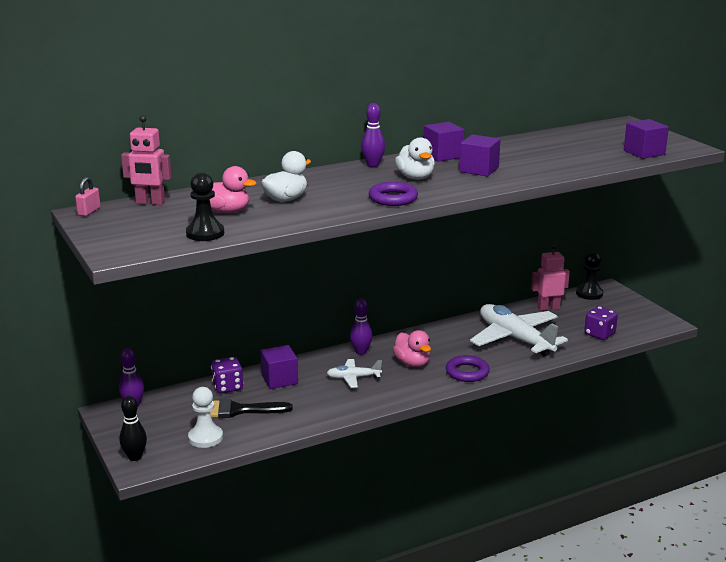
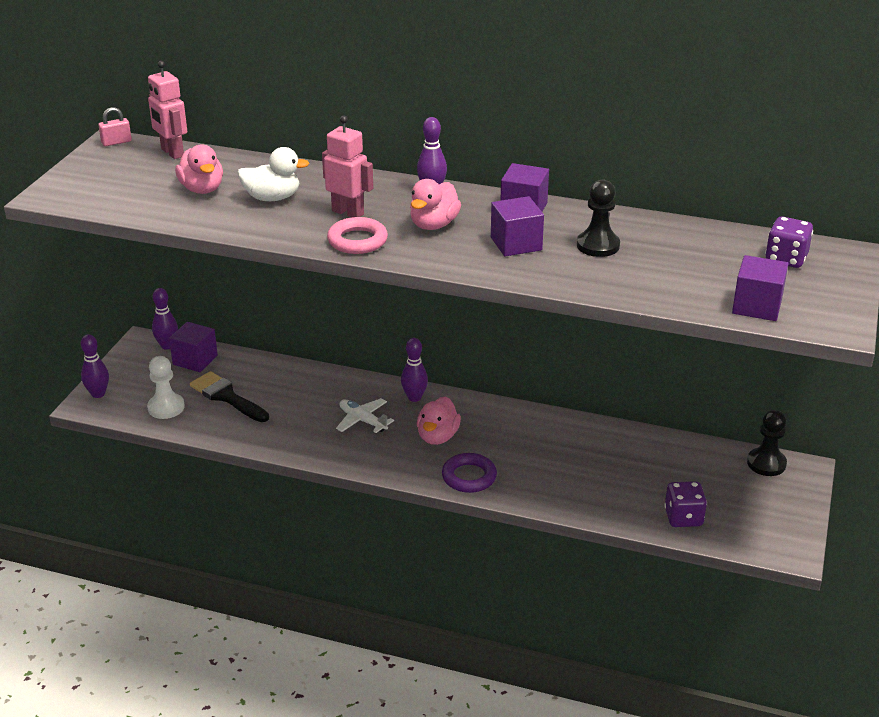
camera: 45 degrees right, 10 degrees up
(135, 457) = (98, 394): black bowling pin -> purple bowling pin
(205, 233) = (140, 206): black pawn -> black pawn (598, 245)
(227, 387) = (255, 369): purple dice -> purple dice (786, 259)
(279, 379) = (304, 386): purple cube -> purple cube (195, 360)
(393, 198) = (357, 241): purple ring -> pink ring
(415, 177) = (434, 225): white duck -> pink duck
(515, 339) = (582, 469): white plane -> none
(548, 308) = (684, 454): pink robot -> pink robot (348, 212)

